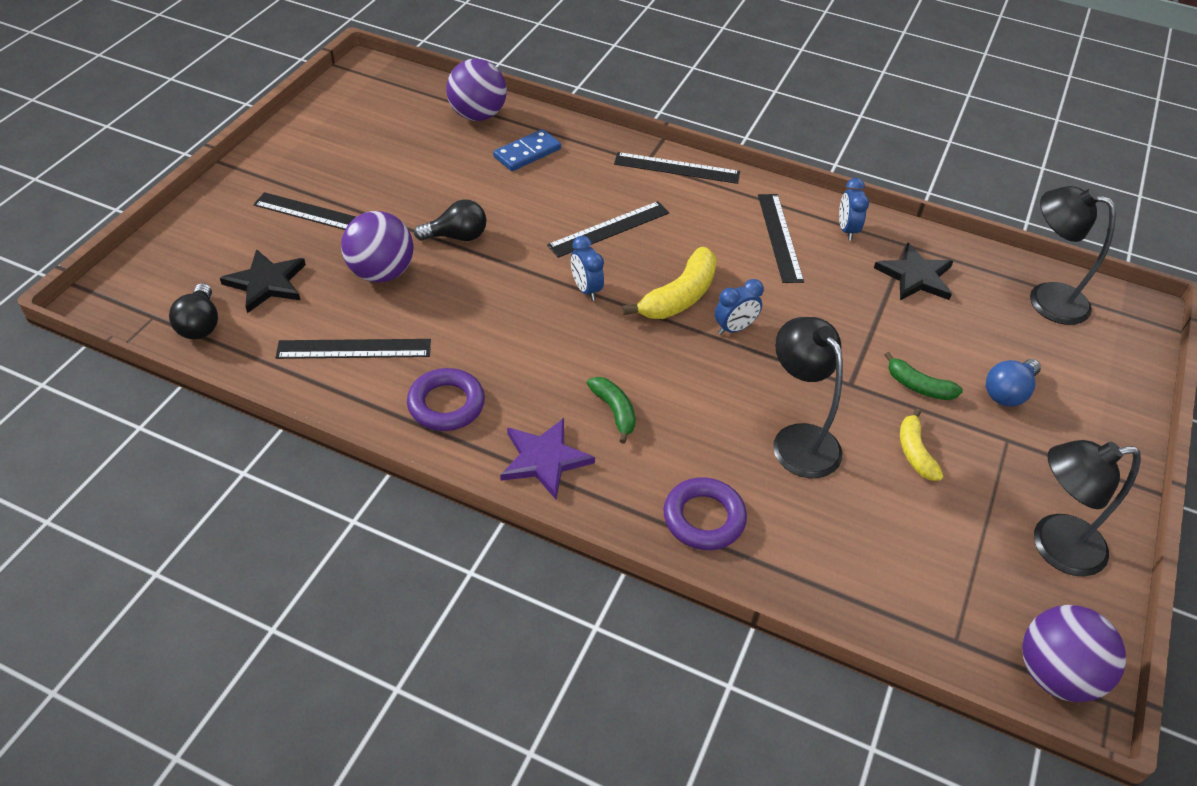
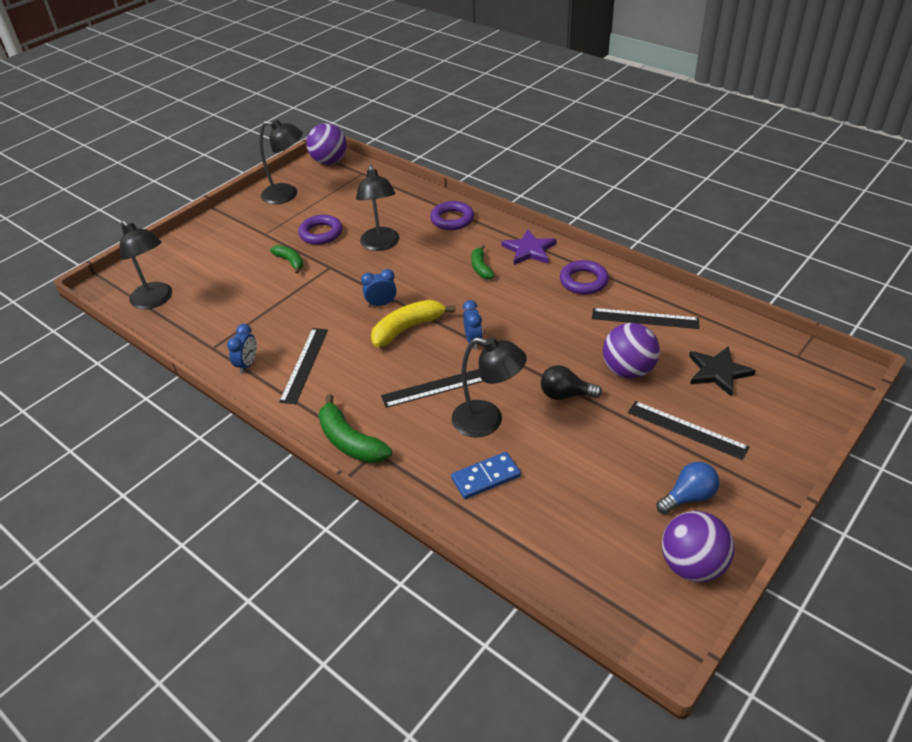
camera: 160 degrees left, 5 degrees down
(200, 324) = (760, 346): black light bulb -> none
(477, 115) = (527, 538): purple ball -> purple ball (692, 565)
(539, 200) = (487, 421): none -> black lamp
(677, 168) = (350, 441): black ruler -> green banana
(914, 452) = (321, 233): yellow banana -> purple ring
(915, 276) = (229, 324): black star -> none
(1008, 392) = (241, 253): blue light bulb -> blue light bulb (688, 497)

